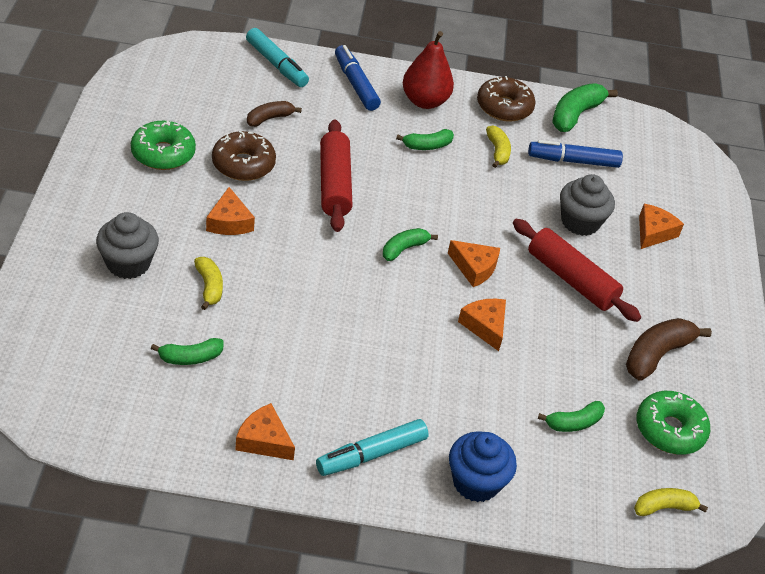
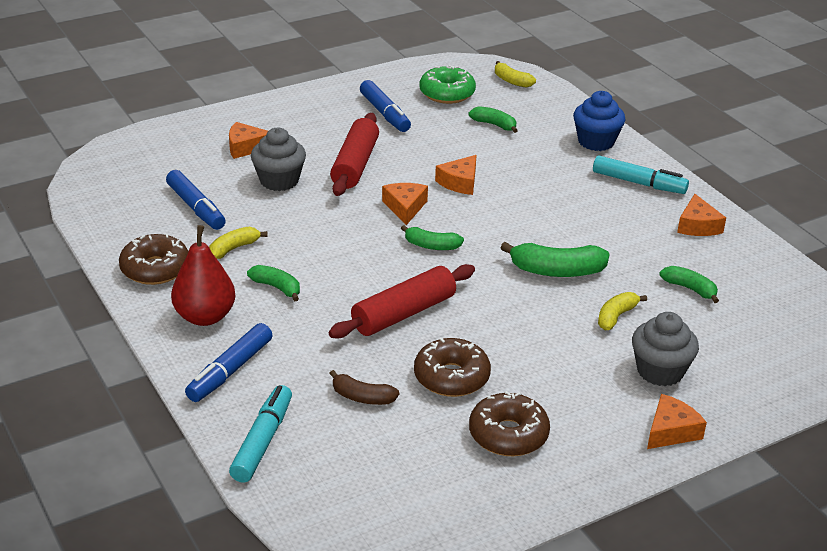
camera: 120 degrees left, 10 degrees down
(163, 153) = (508, 434): green donut -> brown donut
(229, 222) = (534, 345): orange cheese -> orange cheese (671, 431)
(575, 115) = (118, 228): green banana -> green banana (557, 271)
(656, 355) = (385, 113): brown banana -> blue marker

